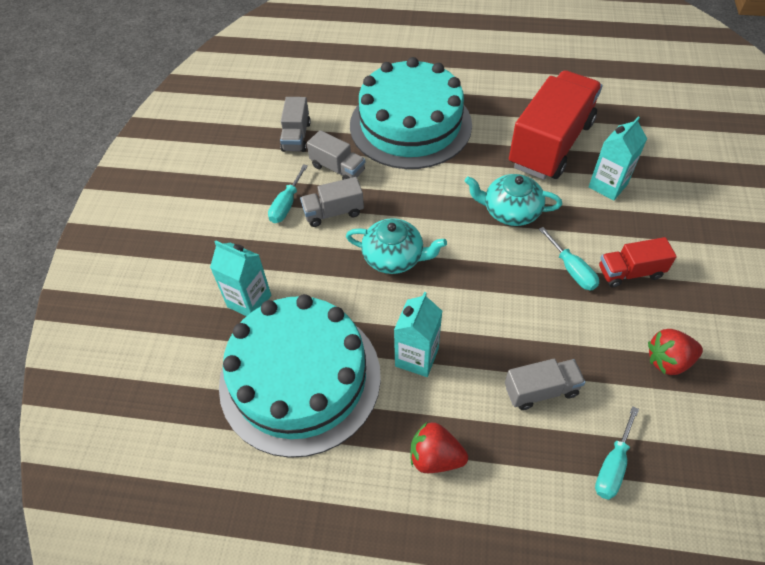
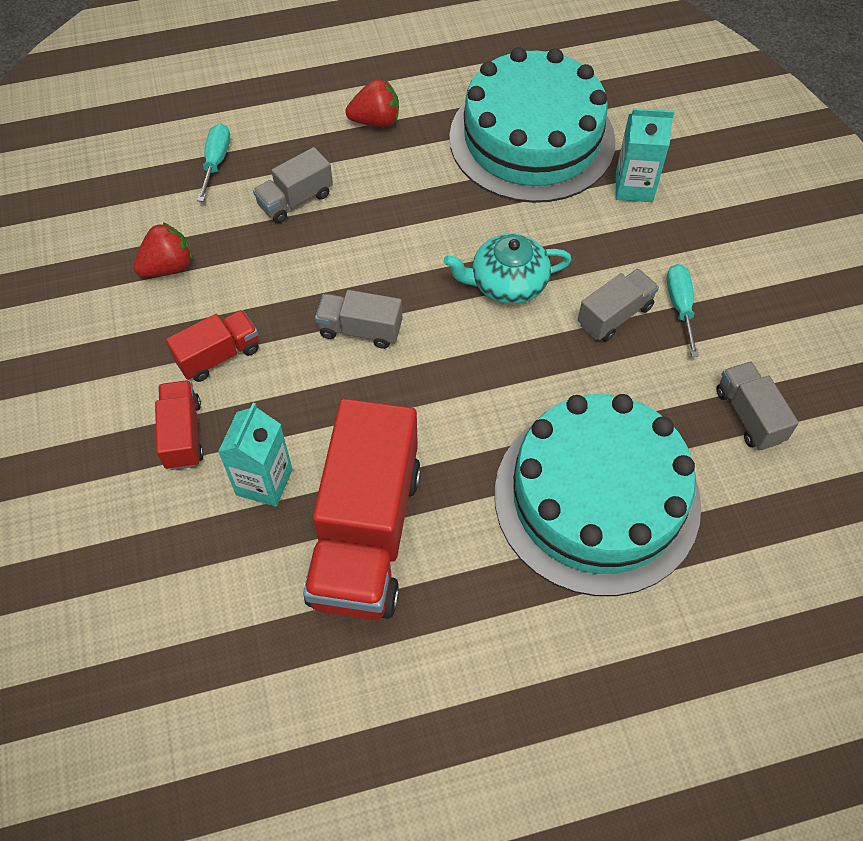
camera: 155 degrees right, 5 degrees up
(337, 168) = (653, 381): grey truck -> grey truck (360, 330)
(416, 357) = (429, 190): turquoise carton -> none
(510, 211) = (390, 393): turquoise teapot -> none
(571, 270) = (290, 336): turquoise screwdriver -> none
(661, 227) = (183, 434): none -> red truck

